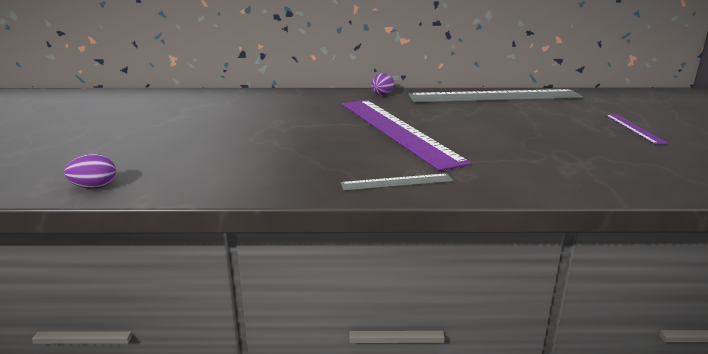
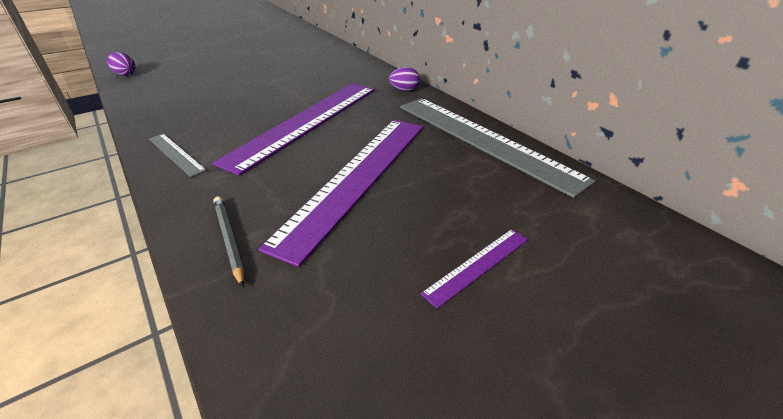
camera: 55 degrees right, 15 degrees up
(512, 133) = (357, 177): none -> purple ruler
(567, 179) = (229, 239): none -> grey pencil

